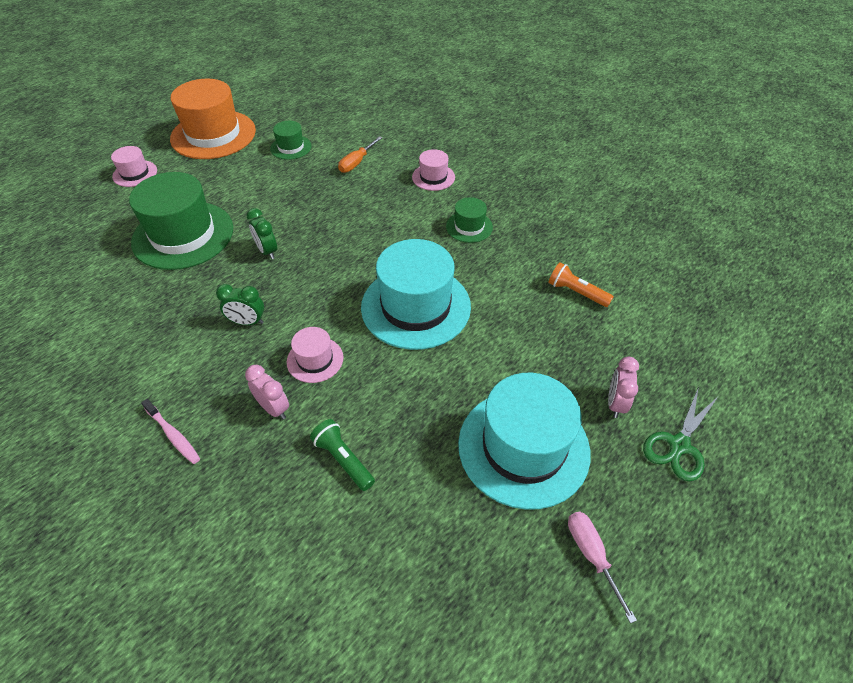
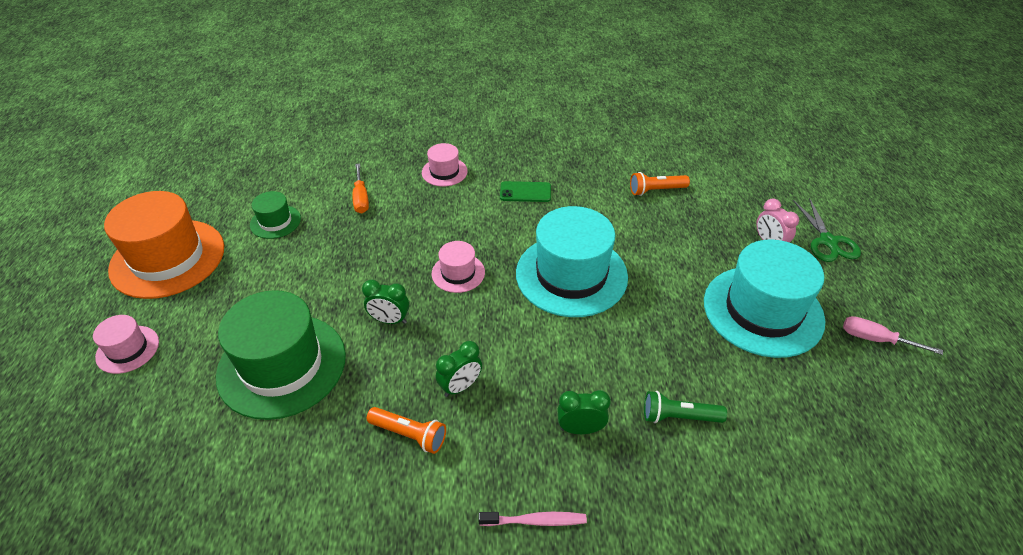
camera: 45 degrees left, 5 degrees down
(185, 326) = (409, 435): none -> orange flashlight
(273, 408) = (580, 429): pink clock -> green clock
(315, 359) = (557, 369): pink hat -> pink hat (458, 273)
(469, 227) = (525, 192): green hat -> green phone

